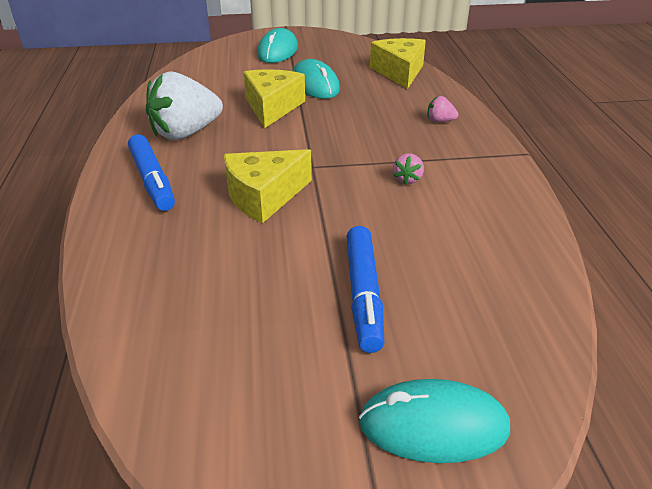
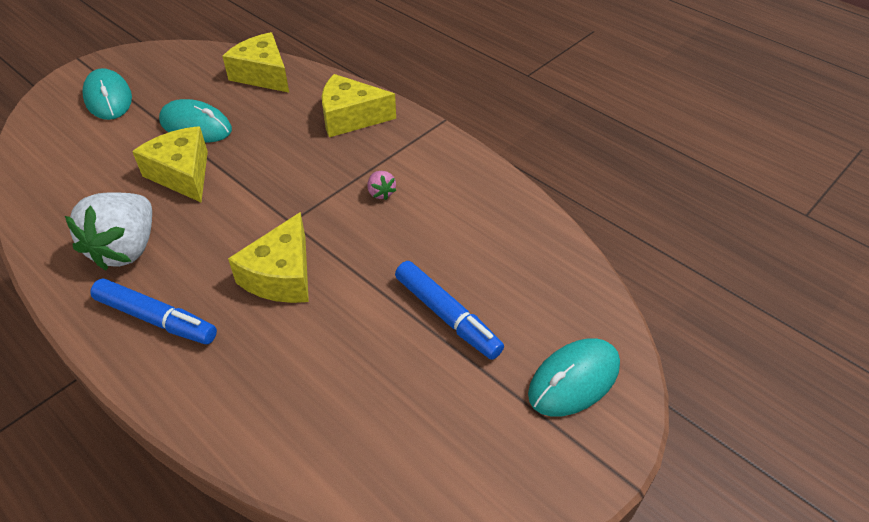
camera: 40 degrees left, 10 degrees up
(440, 121) = (350, 117): pink strawberry -> yellow cheese

